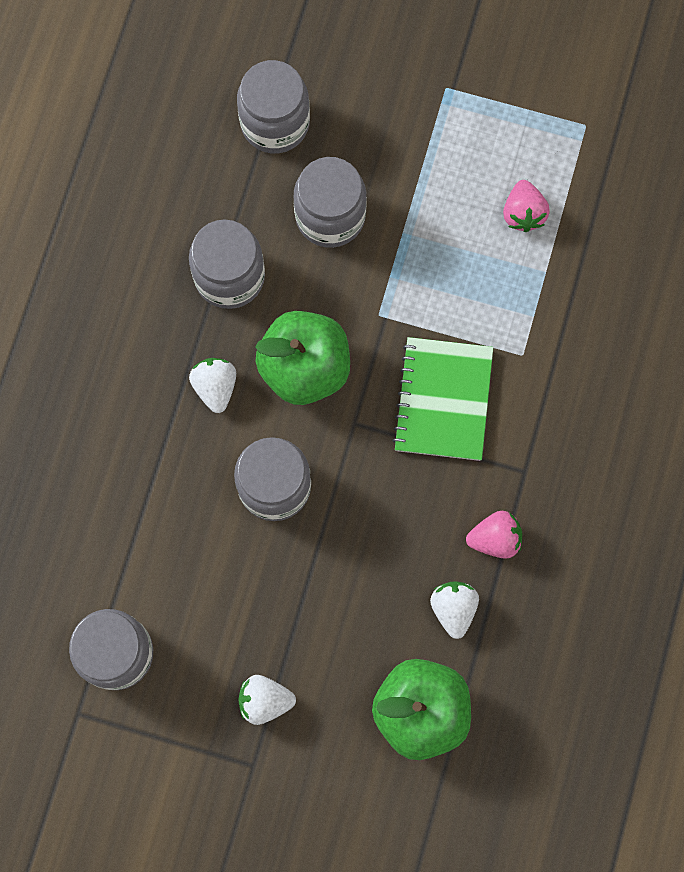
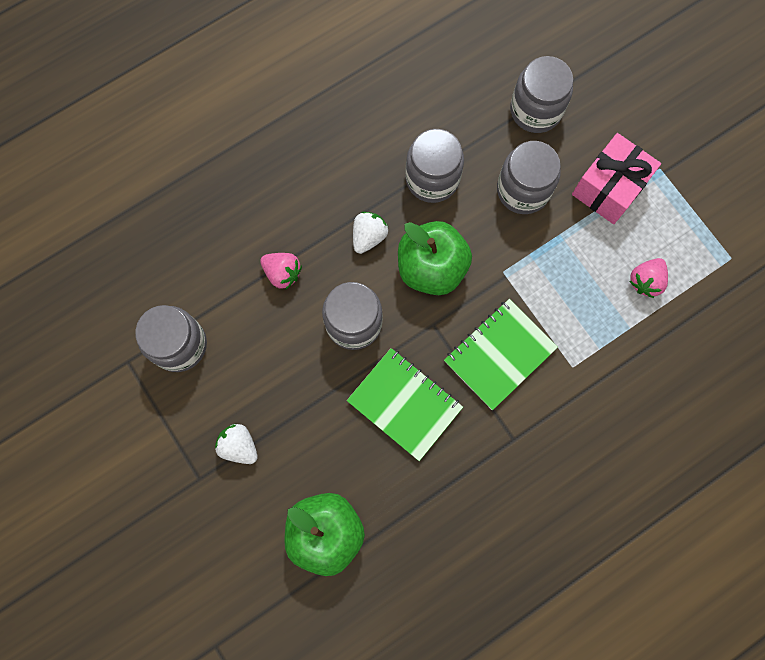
camera: 40 degrees right, 0 degrees up
(392, 524) = (404, 404): none -> green notebook
(412, 147) = (609, 188): none -> pink gift
(453, 609) = (398, 487): white strawberry -> none
(495, 539) = (460, 465): pink strawberry -> pink strawberry (282, 273)

